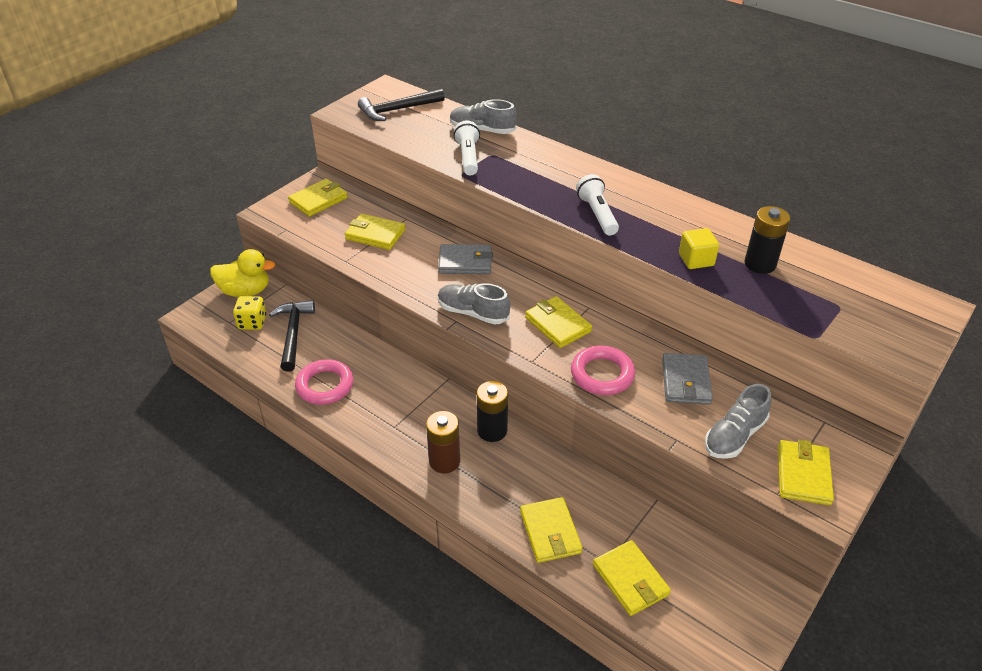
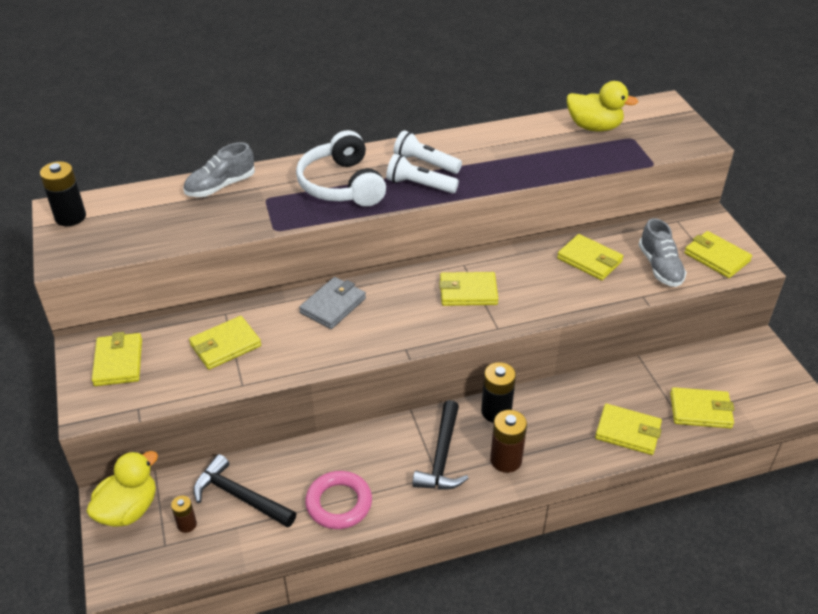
camera: 55 degrees left, 0 degrees up
(252, 322) = (187, 524): yellow dice -> brown battery
(398, 110) = (114, 220): black hammer -> black hammer (442, 456)
(468, 157) = (253, 214): white flashlight -> white flashlight (425, 163)
(473, 313) = (405, 333): grey shoe -> none
(550, 179) = (342, 185): none -> white headphones
(602, 374) = (546, 297): pink ring -> none
(685, 381) = (589, 260): grey wallet -> yellow wallet
(696, 260) = (525, 168): yellow cube -> none
(760, 264) = (557, 144): black battery -> black battery (70, 217)
(822, 275) = (594, 127): none -> yellow duck

